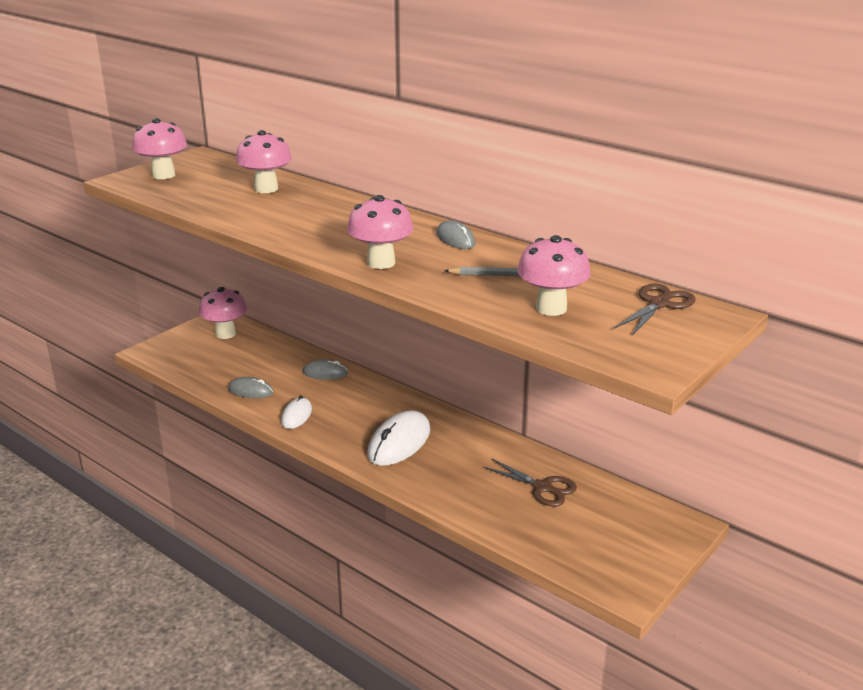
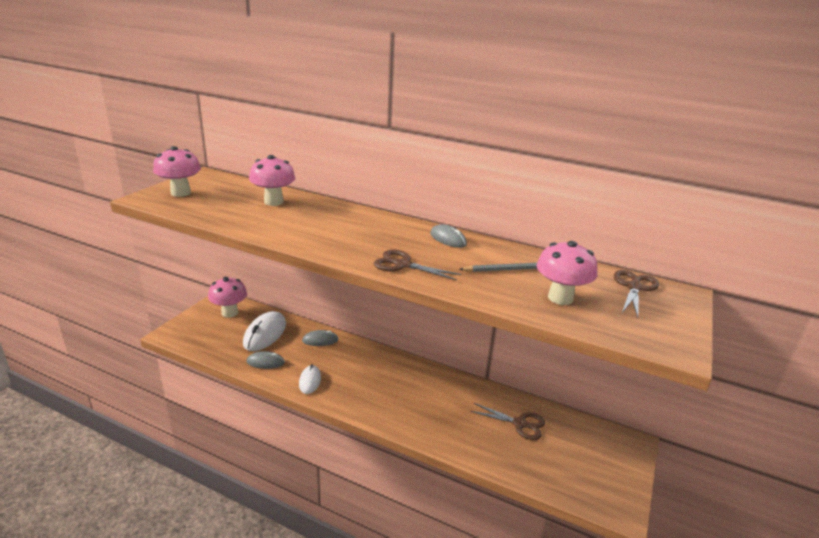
camera: 15 degrees left, 0 degrees up
(381, 263) = (402, 264): pink mushroom -> brown scissors
(399, 442) = (398, 396): white mouse -> white mouse (265, 334)

